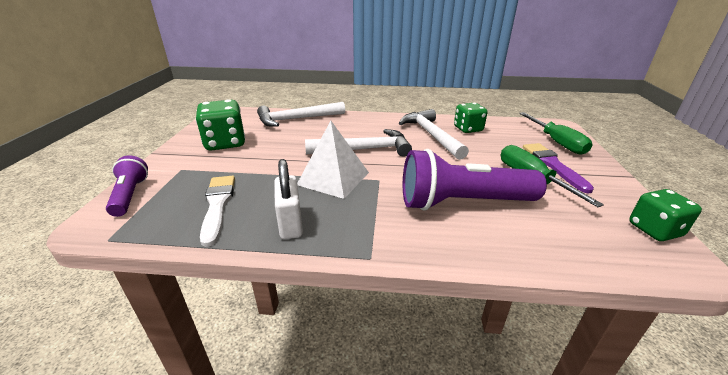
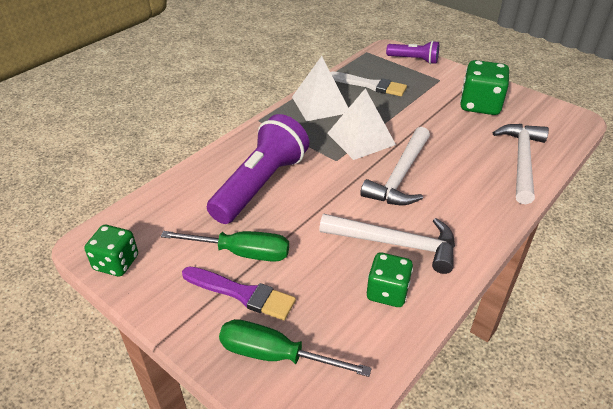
camera: 125 degrees right, 10 degrees up
(290, 224) = (320, 104): white padlock -> white pyramid

